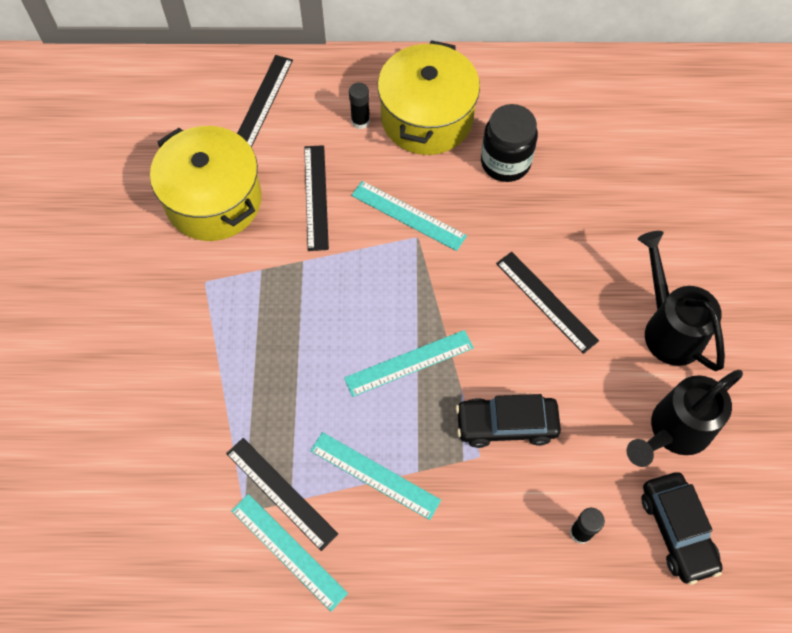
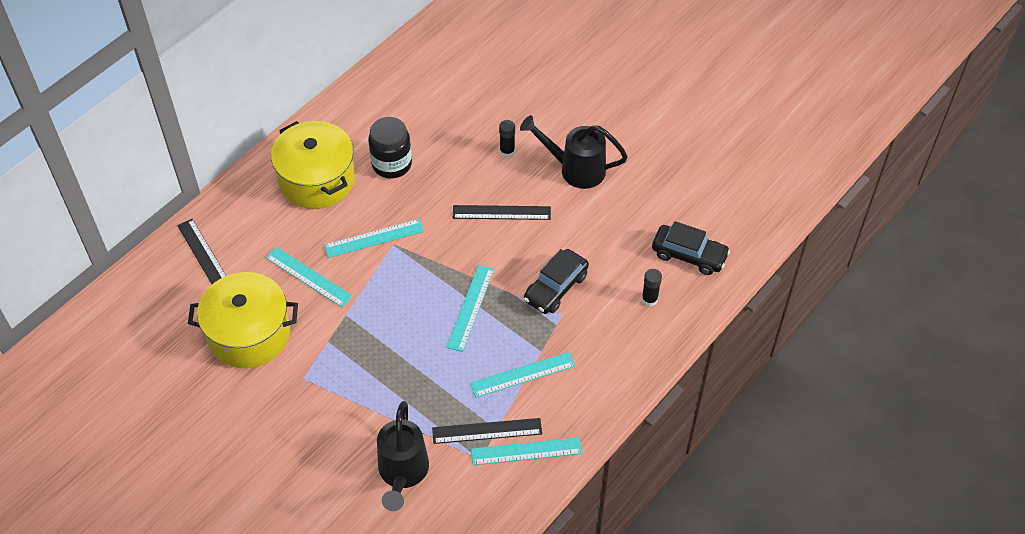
camera: 50 degrees left, 10 degrees down
(316, 197) = (308, 277): black ruler -> turquoise ruler
(360, 121) = (280, 215): black glue stick -> black glue stick (507, 151)
(674, 431) = (635, 213): black watering can -> black watering can (402, 473)

